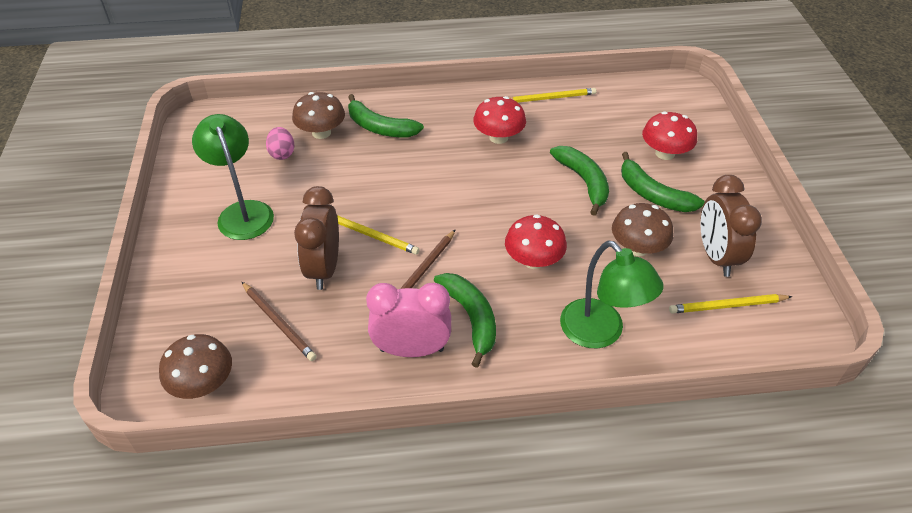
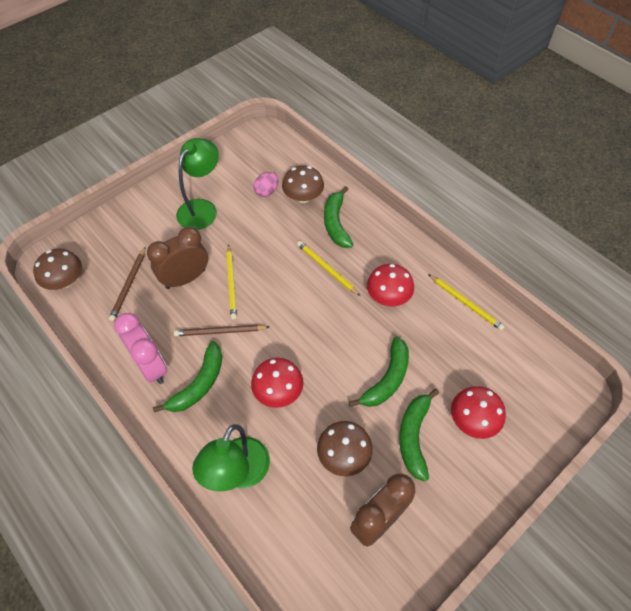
camera: 55 degrees right, 10 degrees up
(727, 306) = (328, 554): yellow pencil -> yellow pencil (327, 269)

